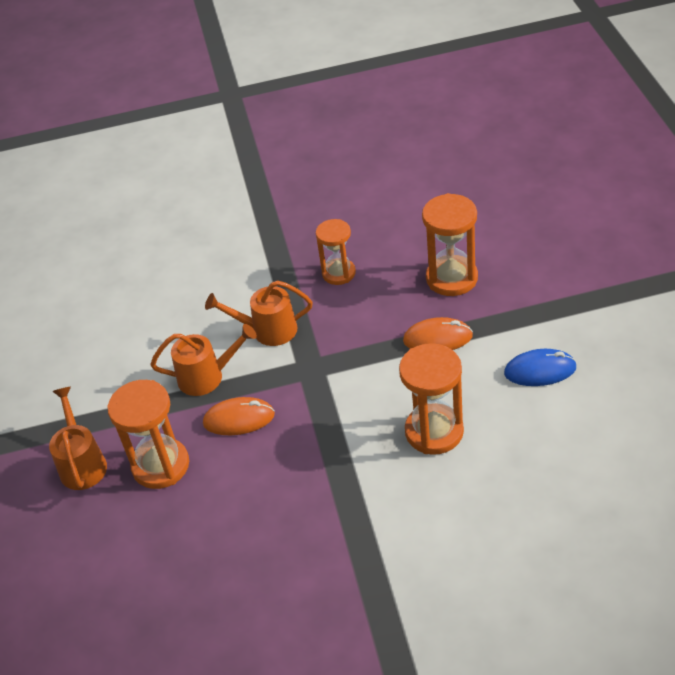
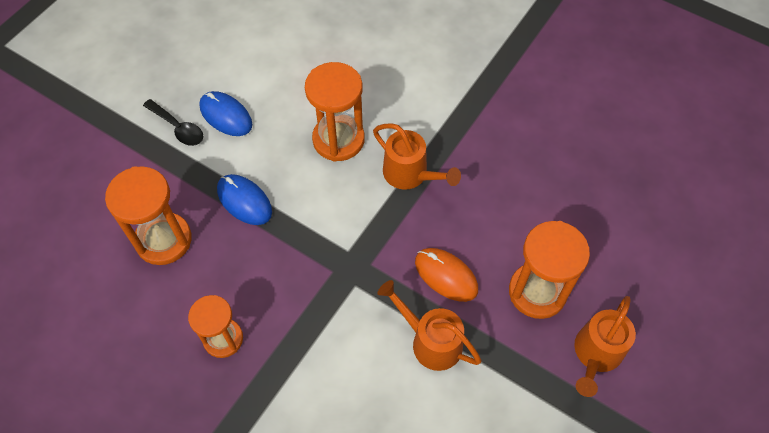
camera: 140 degrees left, 15 degrees up
(267, 330) = (340, 339): orange watering can -> orange watering can (411, 175)
(437, 338) = (244, 201): orange mouse -> blue mouse
(557, 334) = (178, 128): none -> black spoon

